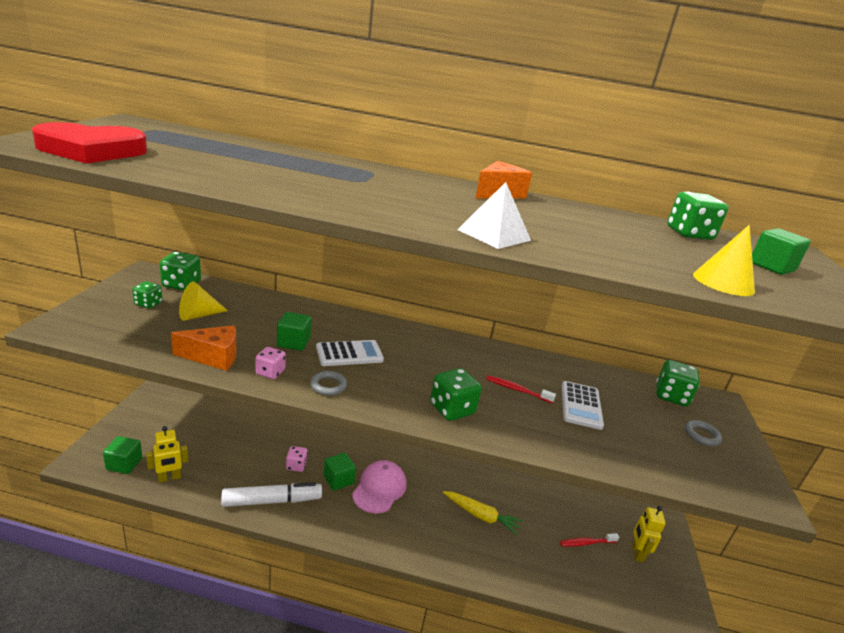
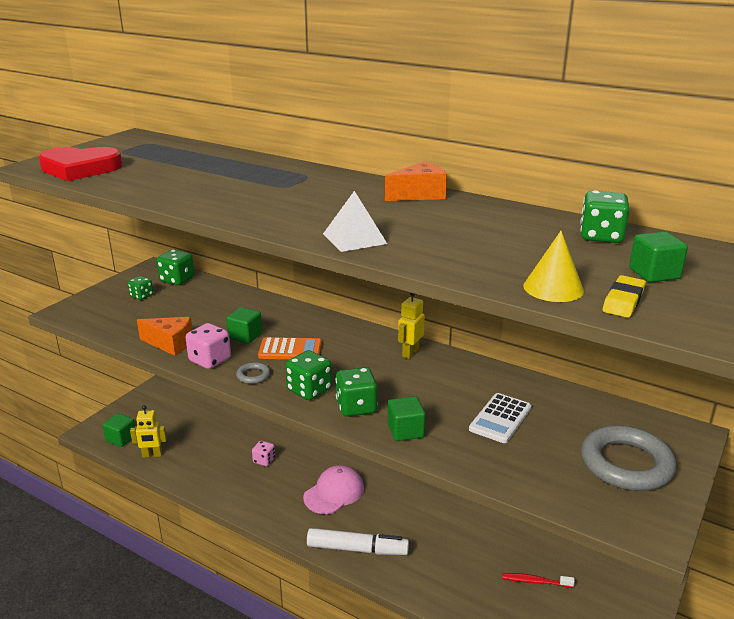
camera: 25 degrees right, 0 degrees up
(198, 315) = (177, 307): yellow cone -> none
(270, 372) = (210, 360): pink dice -> pink dice, size x1.58
(272, 501) = (229, 487): white marker -> white marker (357, 549)
(338, 480) = (298, 479): green cube -> green cube (405, 431)
(349, 354) = (290, 350): white calculator -> orange calculator
(481, 516) = (427, 534): yellow carrot -> none
(517, 390) = (439, 397): red toothbrush -> none
(637, 553) = (592, 603): yellow robot -> yellow robot (410, 353)
(671, 396) = (625, 421): green dice -> green dice (309, 390)
(701, 435) = (626, 464): grey ring -> grey ring, size x2.26
(788, 293) = (623, 301): none -> yellow eraser

